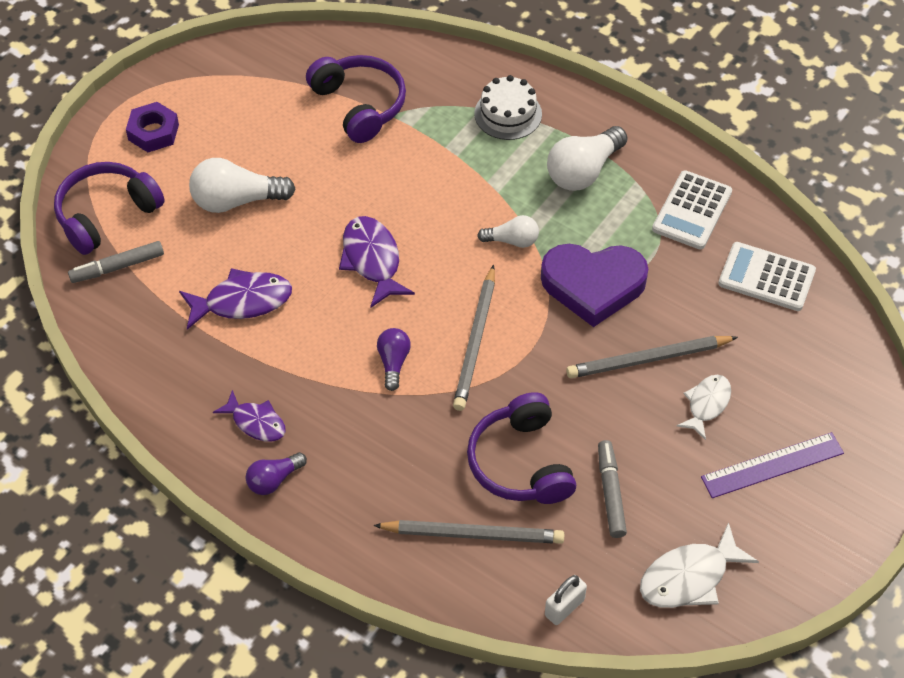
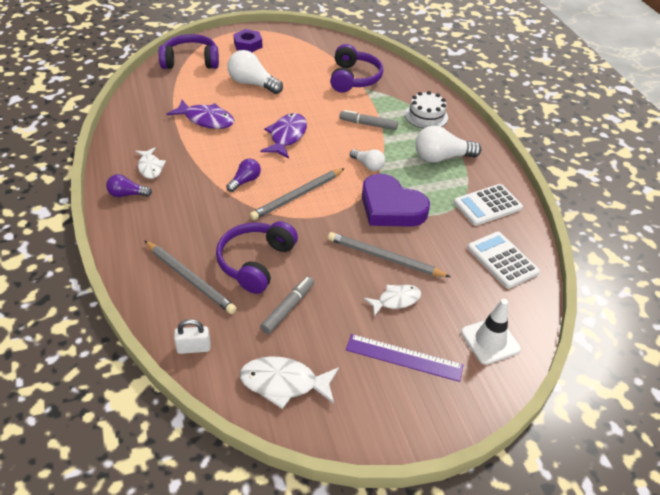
camera: 35 degrees right, 10 degrees down
(117, 267) = (170, 80): grey marker -> grey marker (368, 124)
(256, 422) = (150, 167): purple fish -> white fish
(833, 387) = (490, 341): none -> white traffic cone

